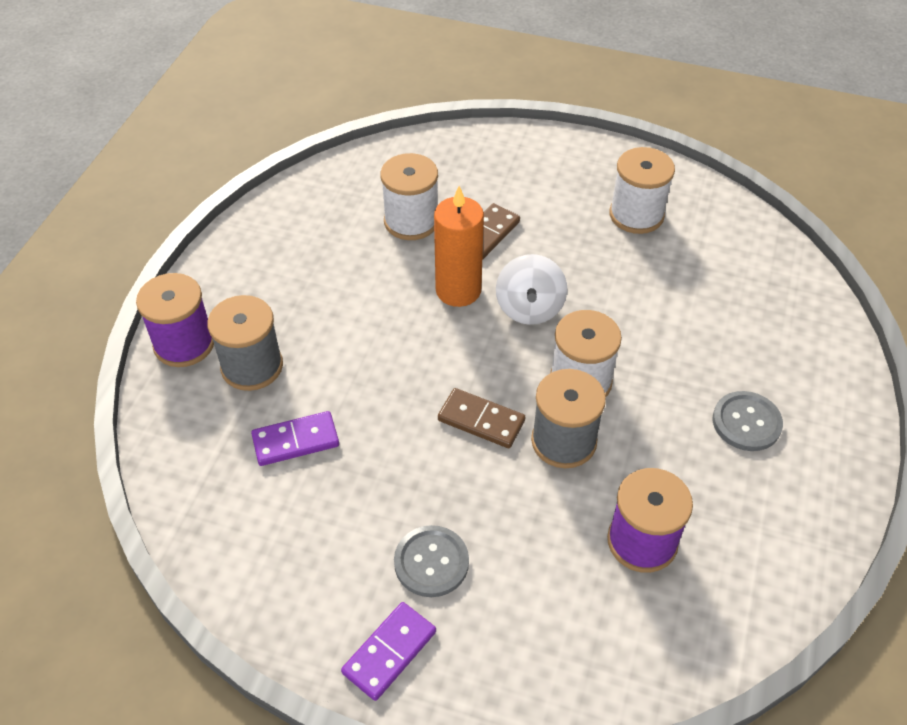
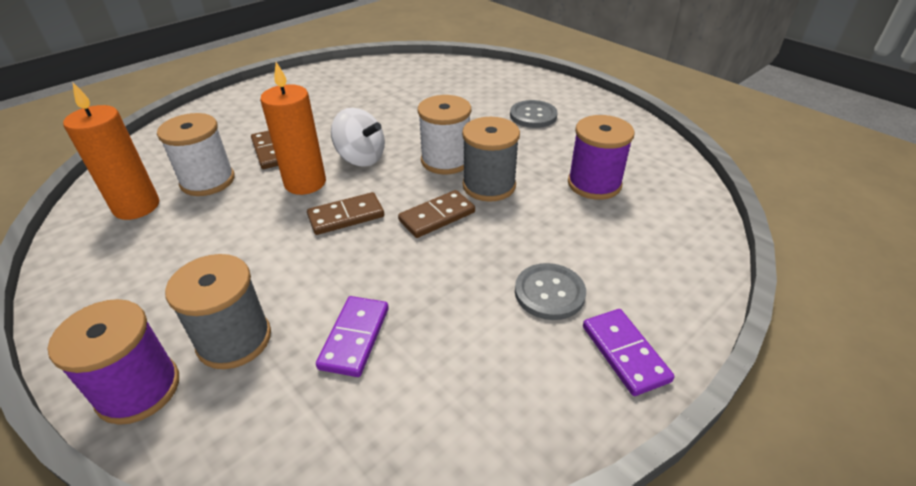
camera: 60 degrees left, 10 degrees down
(348, 202) = (136, 207): none -> orange candle
(432, 350) = (346, 216): none -> brown domino
(636, 215) = (337, 92): white spool -> none

